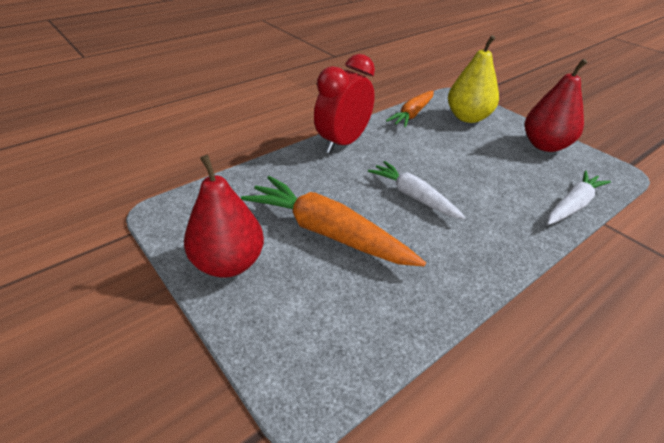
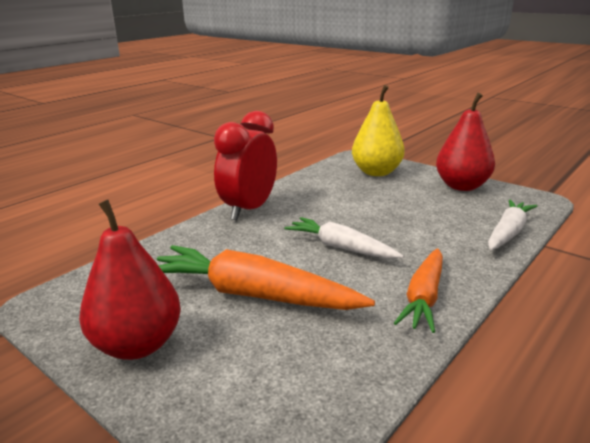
camera: 10 degrees left, 15 degrees down
(412, 114) = (318, 176): orange carrot -> orange carrot (424, 297)

